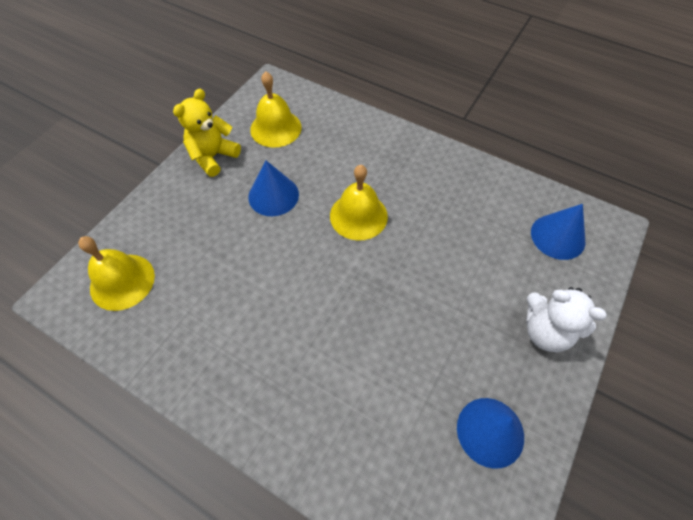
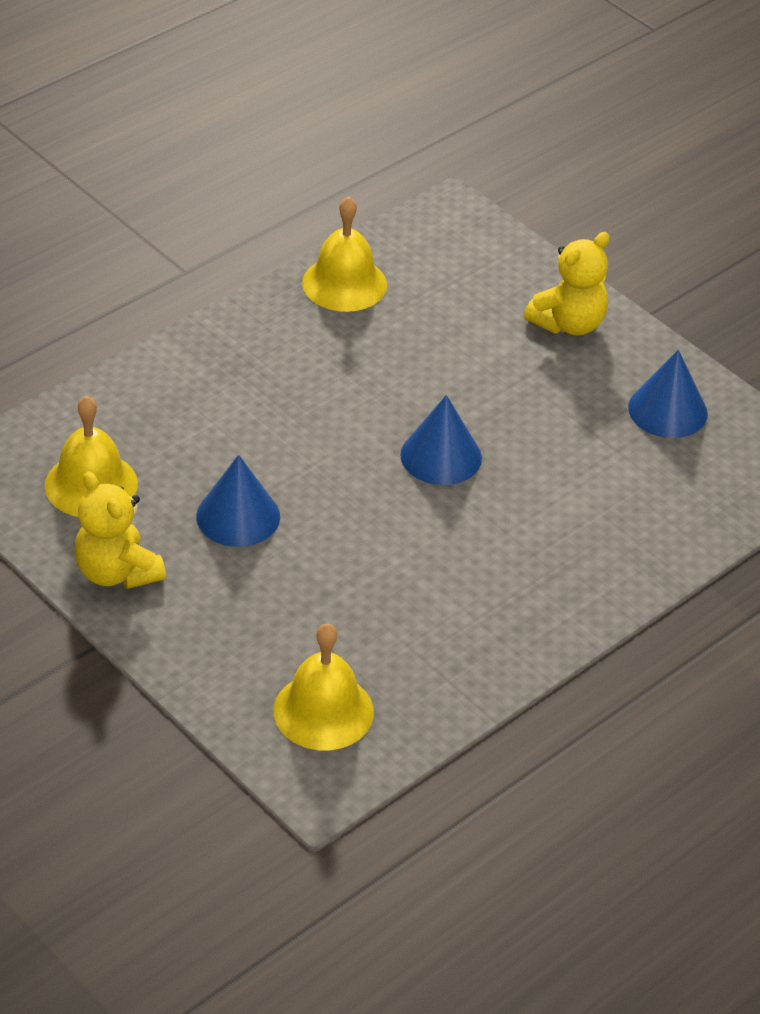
camera: 75 degrees left, 15 degrees down
(358, 216) = (321, 434): yellow bell -> yellow bell (344, 283)
(545, 331) = (569, 323): white teddy bear -> yellow teddy bear
(557, 236) = (444, 261): blue cone -> blue cone (441, 456)

